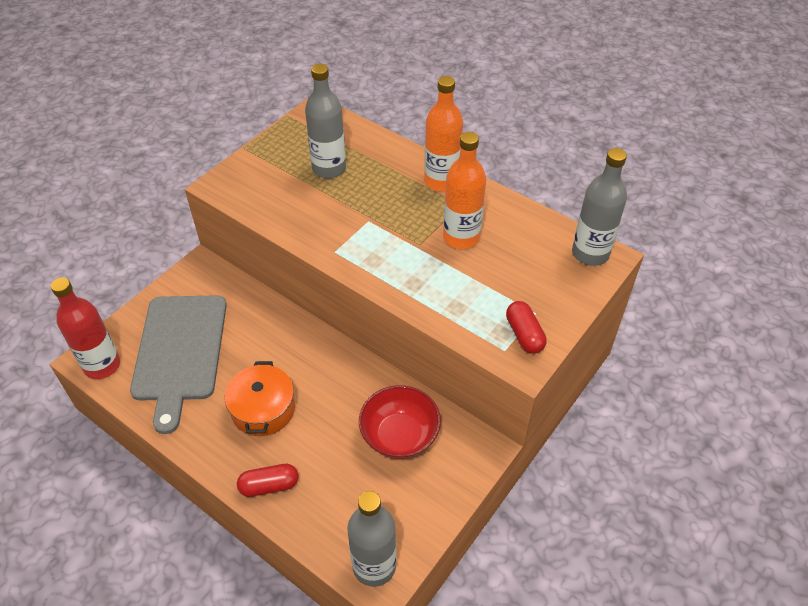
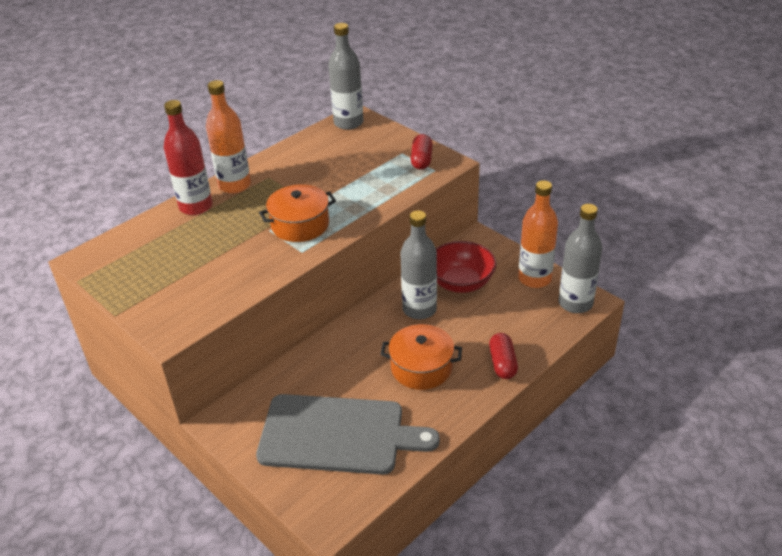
camera: 80 degrees left, 10 degrees down
(102, 365) = (340, 505): red bottle -> red bottle (196, 206)
(329, 168) = (183, 252): grey bottle -> grey bottle (419, 309)
(379, 243) = (300, 225): none -> orange pot
(461, 237) = (309, 180): orange bottle -> orange bottle (534, 278)
(524, 334) = (421, 160): red capsule -> red capsule turned 75 degrees counterclockwise

